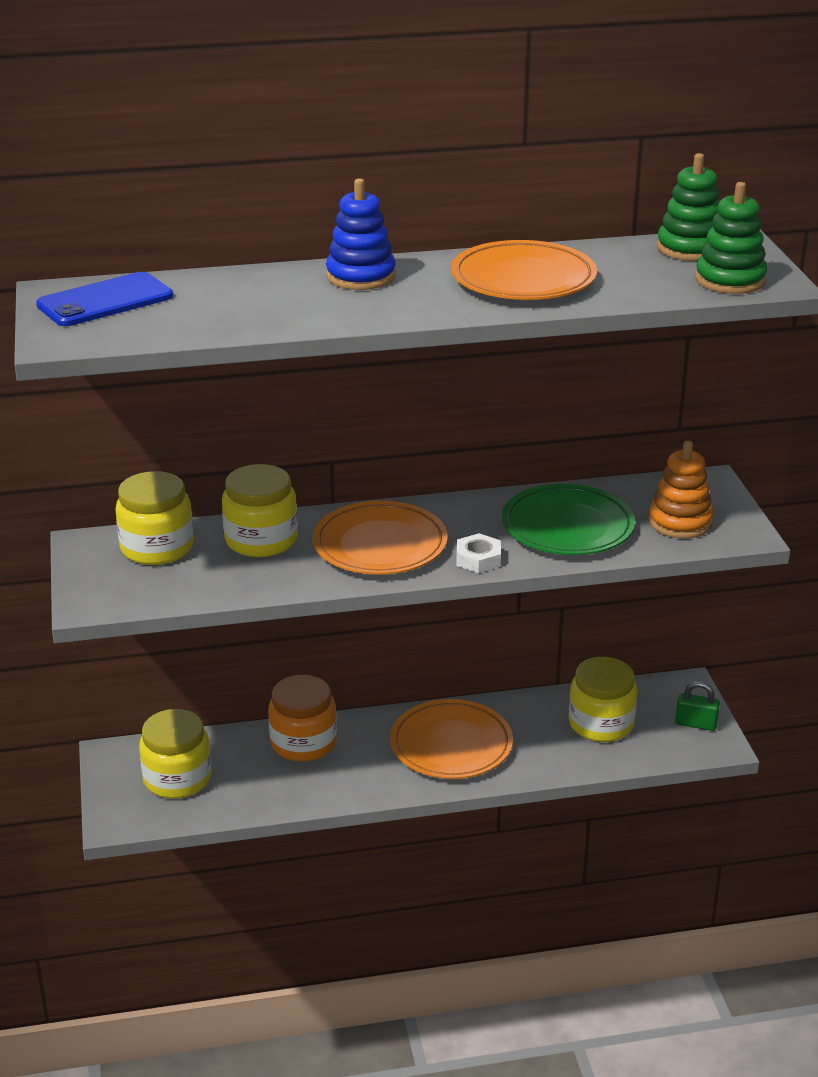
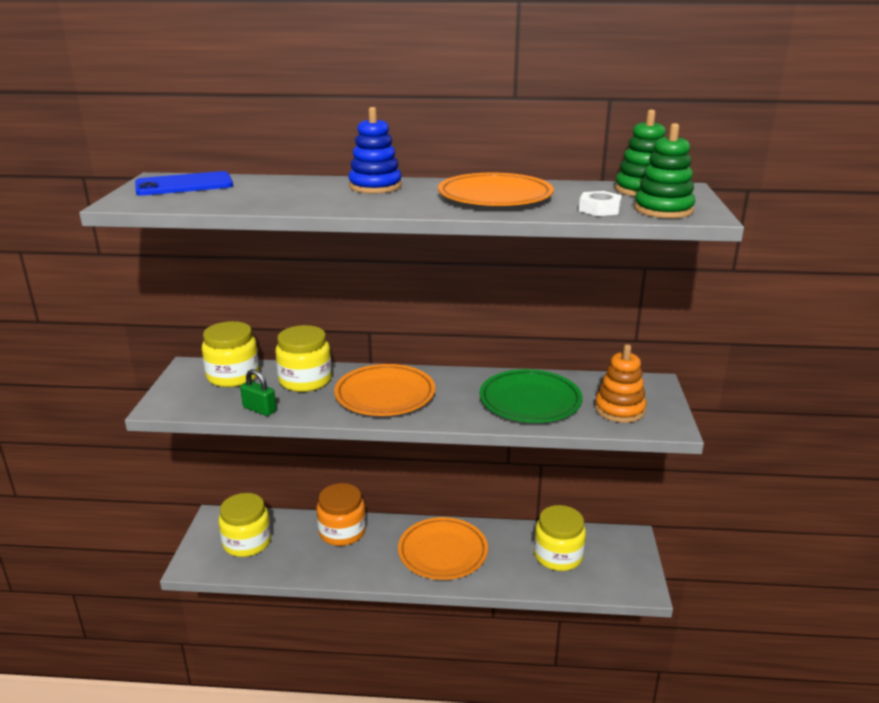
camera: 15 degrees right, 5 degrees down
(478, 559) = (451, 415): white nut -> white nut (599, 209)
(696, 724) = (630, 568): green padlock -> green padlock (259, 409)

